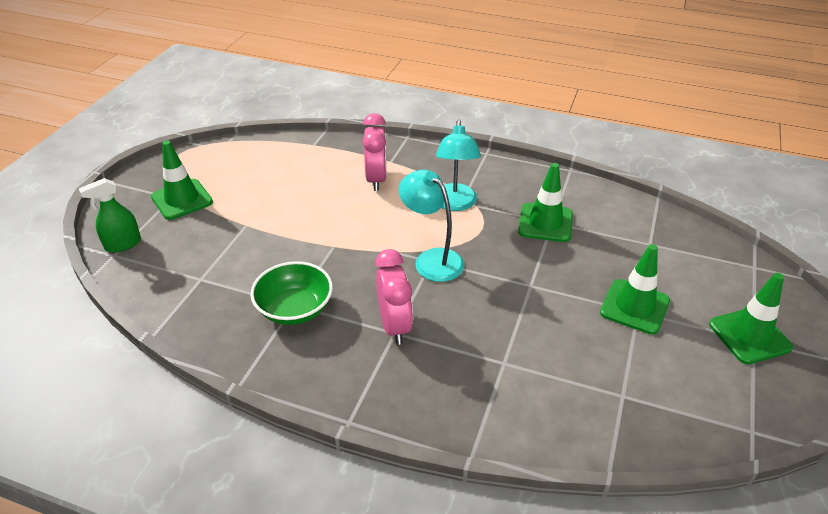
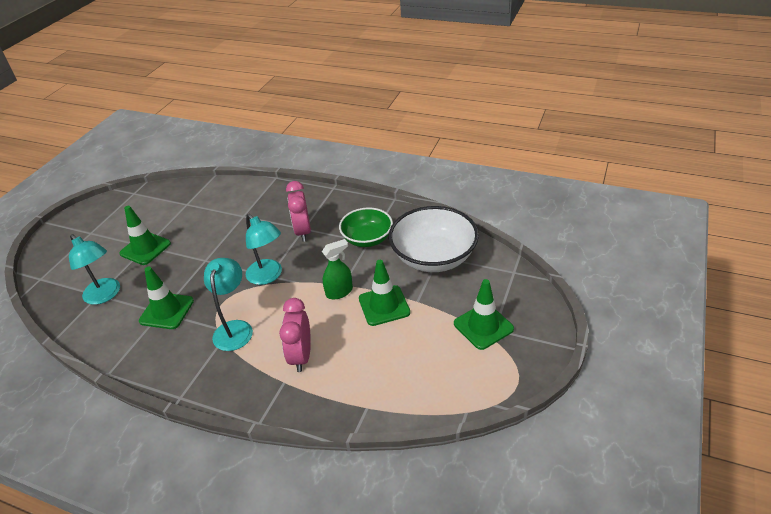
camera: 175 degrees left, 0 degrees up
(123, 244) = (512, 280): green spray bottle -> green spray bottle (339, 292)
(207, 277) = (433, 257): none -> white bowl
(639, 242) = (105, 295): none -> turquoise lamp
(749, 336) = (90, 234): green traffic cone -> green traffic cone (384, 305)

